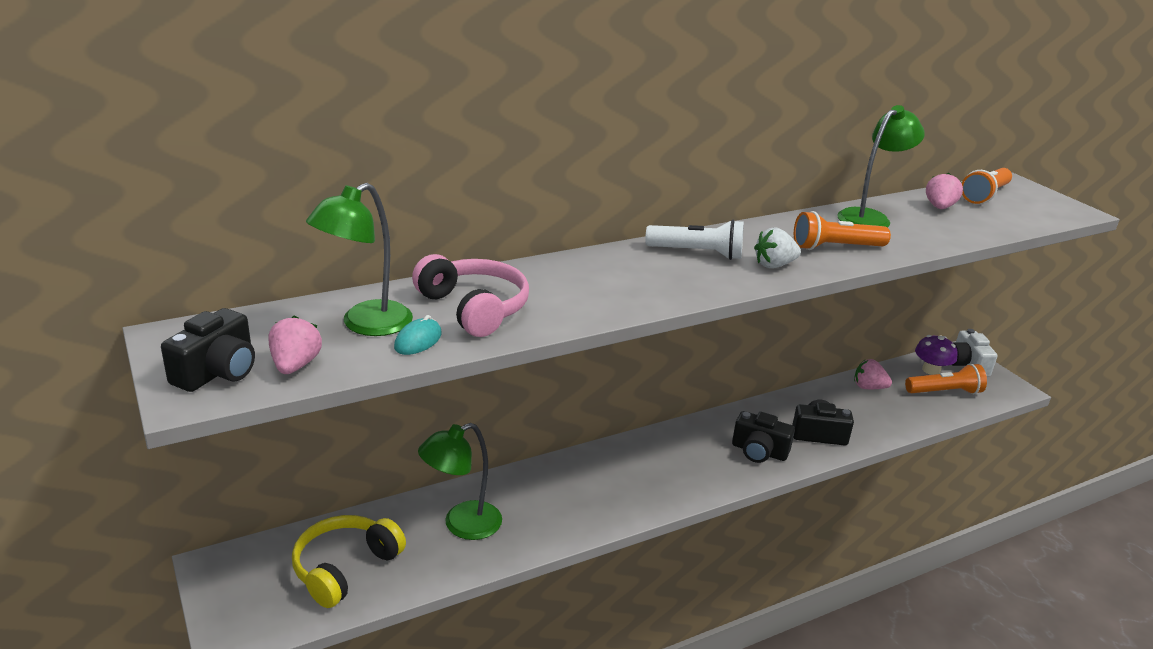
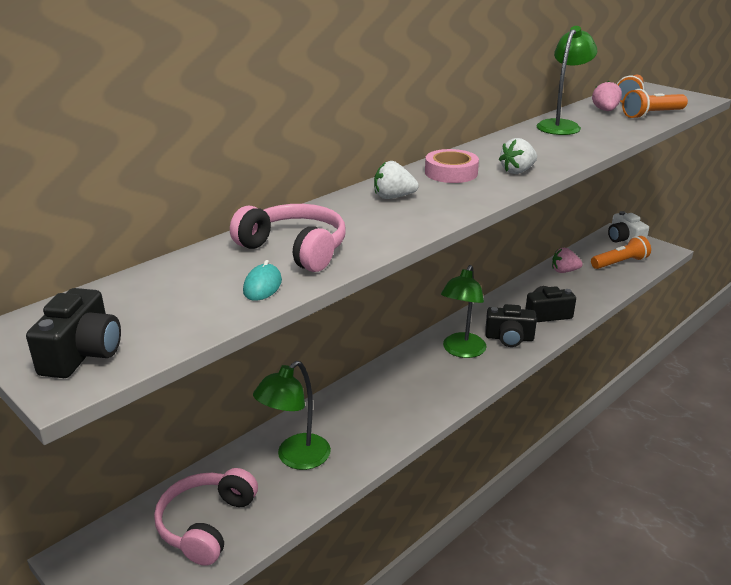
camera: 15 degrees left, 0 degrees up
(295, 365) = (159, 331): pink strawberry -> none
(345, 568) = (206, 524): yellow headphones -> pink headphones
(365, 325) = (203, 282): green lamp -> green lamp (461, 351)
(614, 270) = (393, 197): none -> white strawberry
(697, 253) = (451, 173): white flashlight -> pink tape
(836, 247) = (553, 150): orange flashlight -> orange flashlight (652, 115)
(931, 370) = (601, 249): purple mushroom -> none

